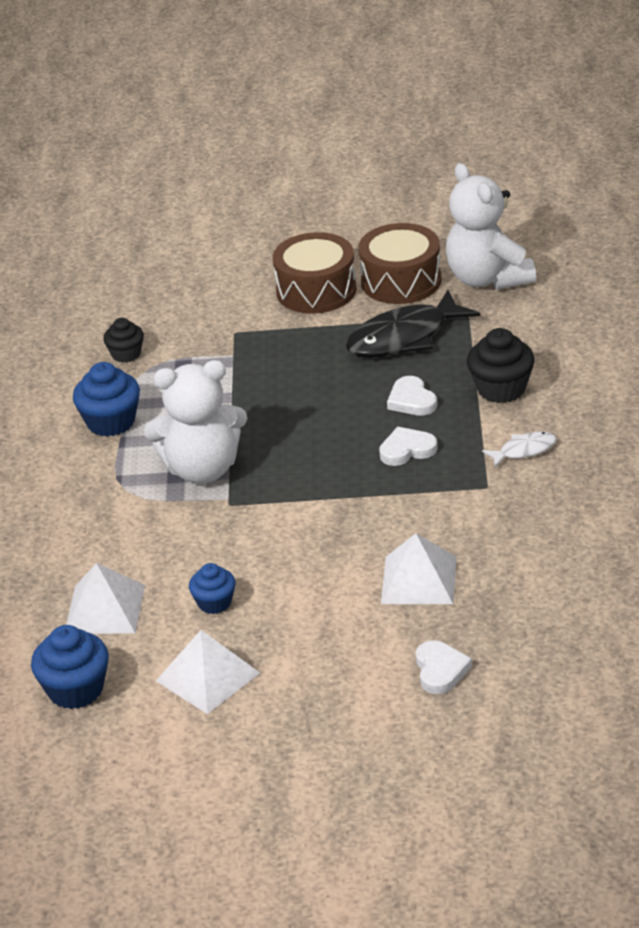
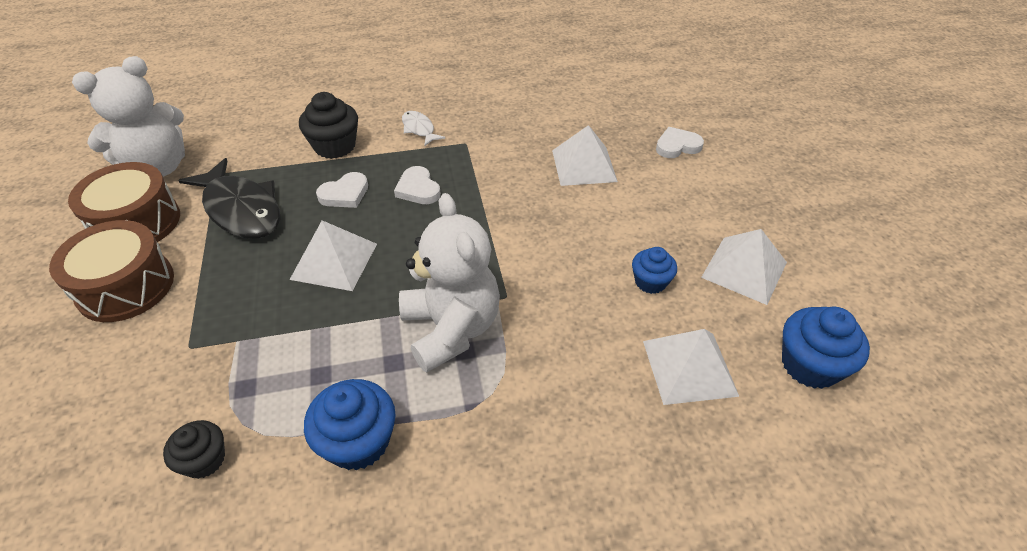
camera: 105 degrees left, 10 degrees up
(311, 399) = (334, 261): none -> white pyramid

